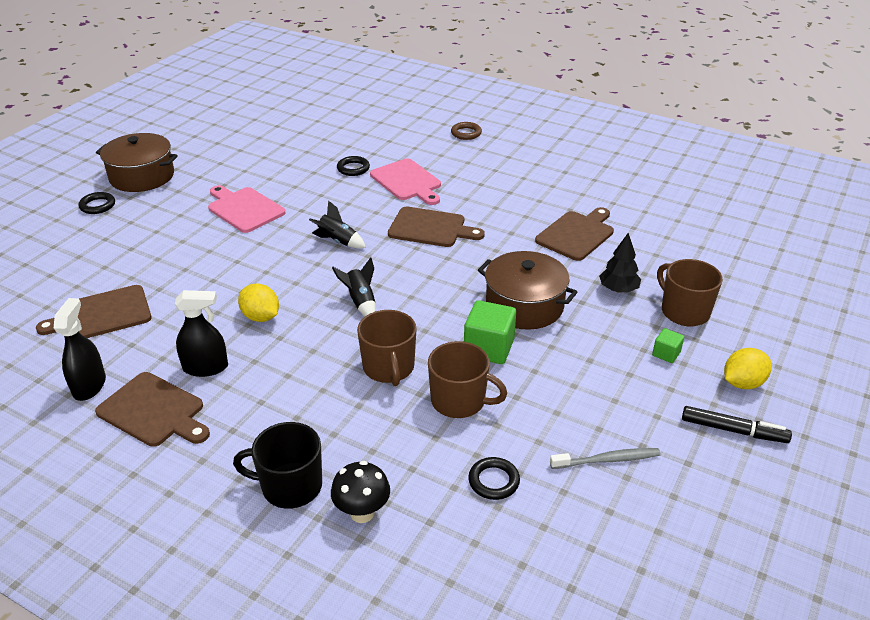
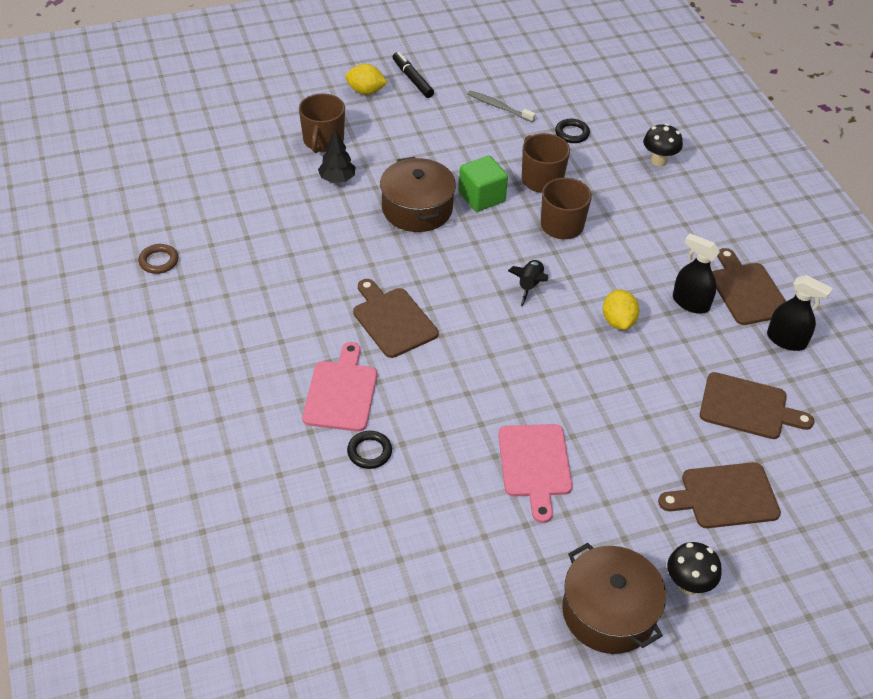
camera: 140 degrees left, 10 degrees up
(89, 386) = (786, 340): black spray bottle -> black spray bottle turned 105 degrees counterclockwise
(97, 206) = (688, 584): black ring -> black mushroom
(290, 486) = (688, 195): black mug -> none
(337, 241) = (487, 359): black rocket -> none
(466, 133) = (188, 425): brown ring -> brown ring (159, 261)
(577, 234) = (290, 236): brown cutting board -> brown cutting board (724, 496)
(666, 354) = (379, 128): green cube -> none

